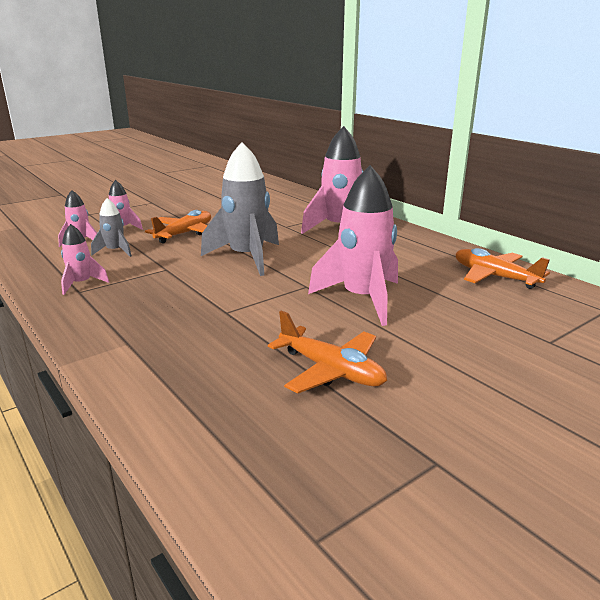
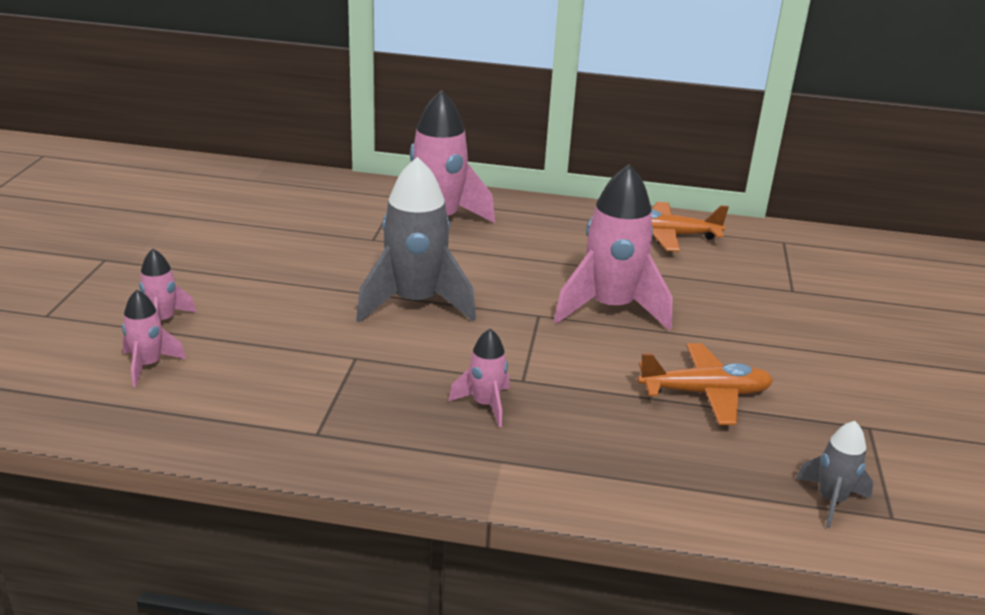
camera: 45 degrees left, 5 degrees up
(81, 284) = (297, 423): pink rocket -> pink rocket (485, 405)
(115, 251) = (235, 360): grey rocket -> grey rocket (831, 500)
(185, 234) = (271, 297): orange plane -> none

